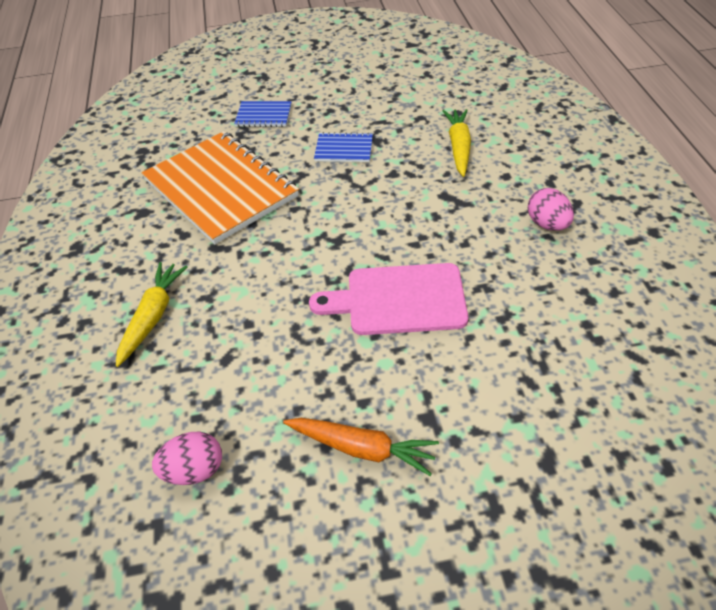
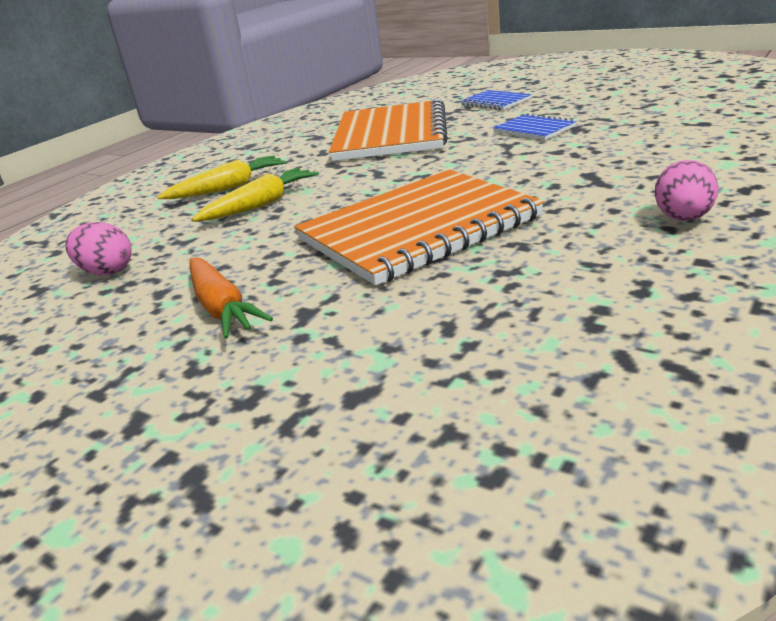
camera: 45 degrees right, 20 degrees down
(399, 300) = (419, 229): pink cutting board -> orange notebook
(458, 147) = (663, 145): yellow carrot -> yellow carrot (261, 205)

